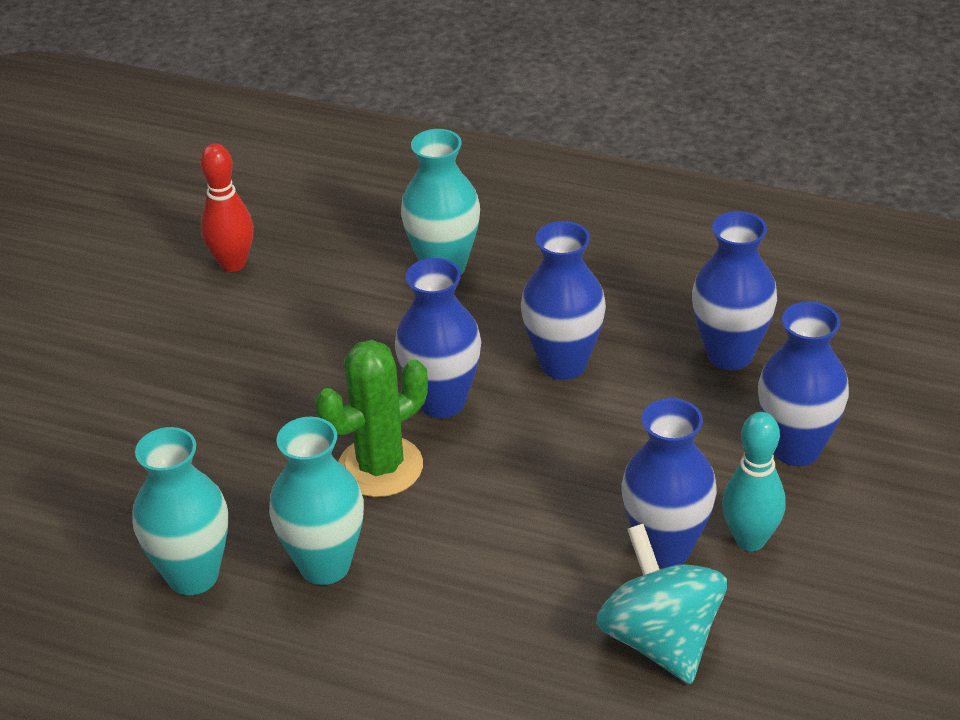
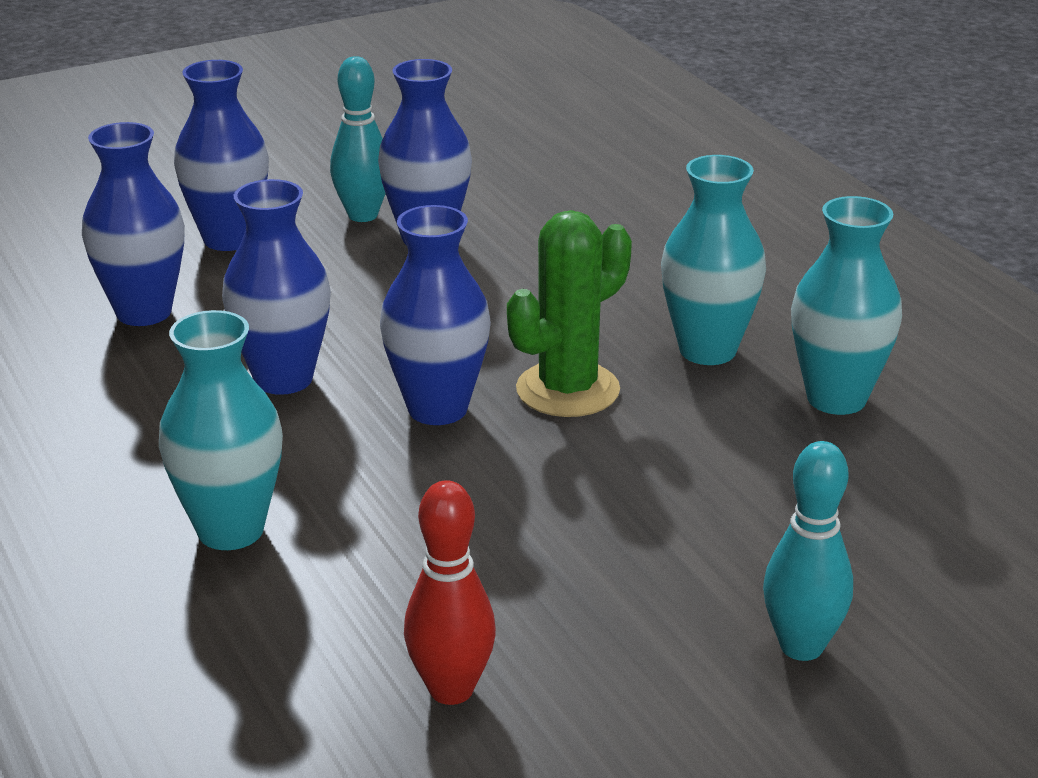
camera: 140 degrees left, 10 degrees down
(78, 380) = (801, 646): none -> turquoise bowling pin
(380, 467) = (567, 390): green cactus -> green cactus turned 45 degrees counterclockwise
(661, 640) = (515, 203): turquoise spinning top -> none

